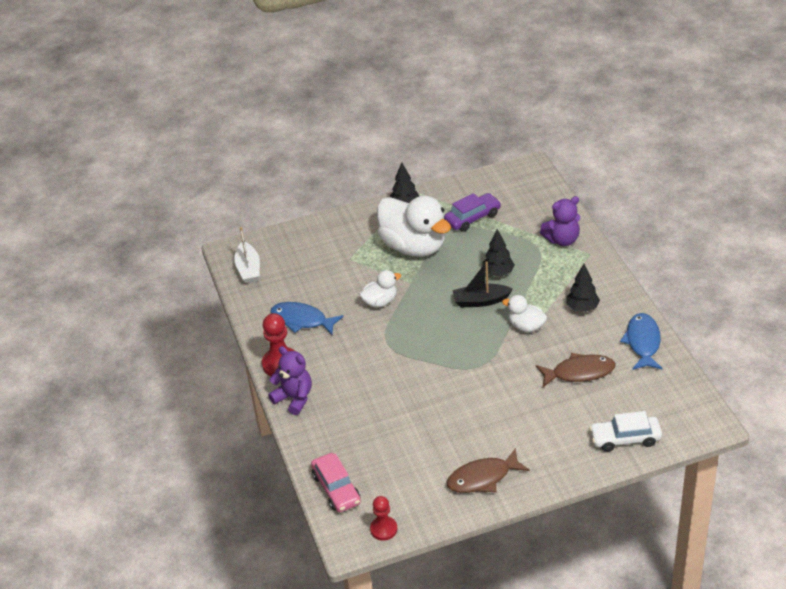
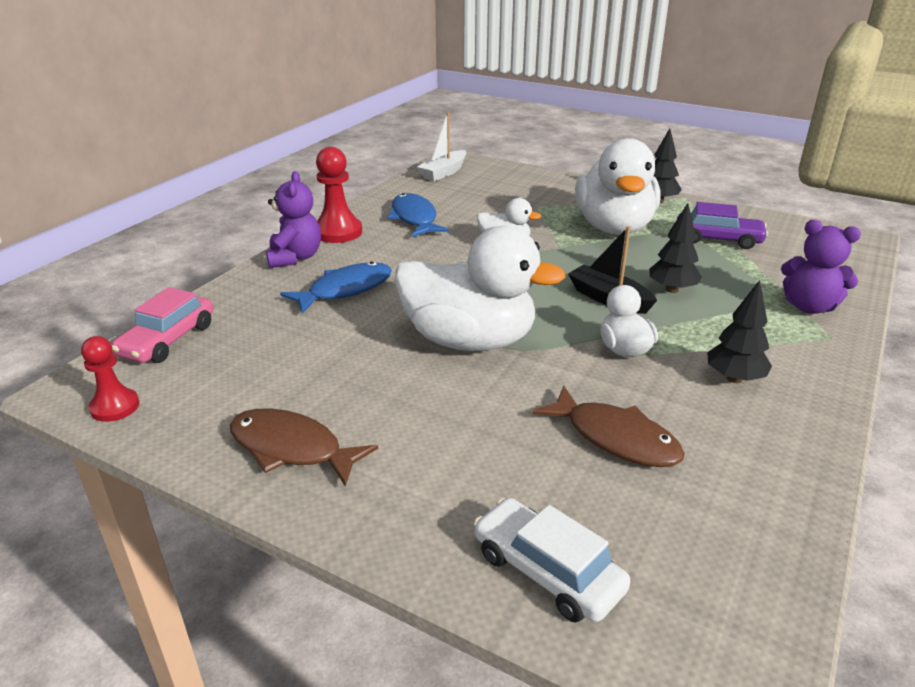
camera: 45 degrees right, 10 degrees down
(462, 374) = (469, 340): none -> white duck
(643, 342) = (776, 474): blue fish -> blue fish (345, 290)

